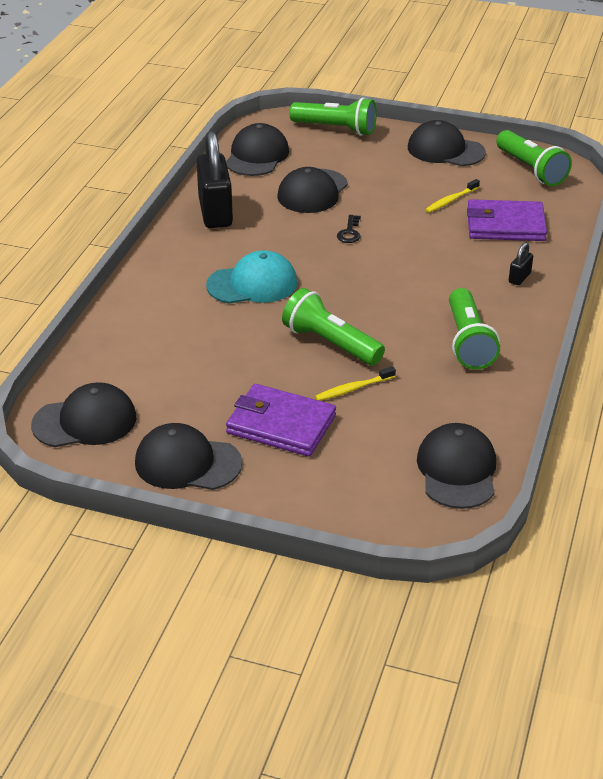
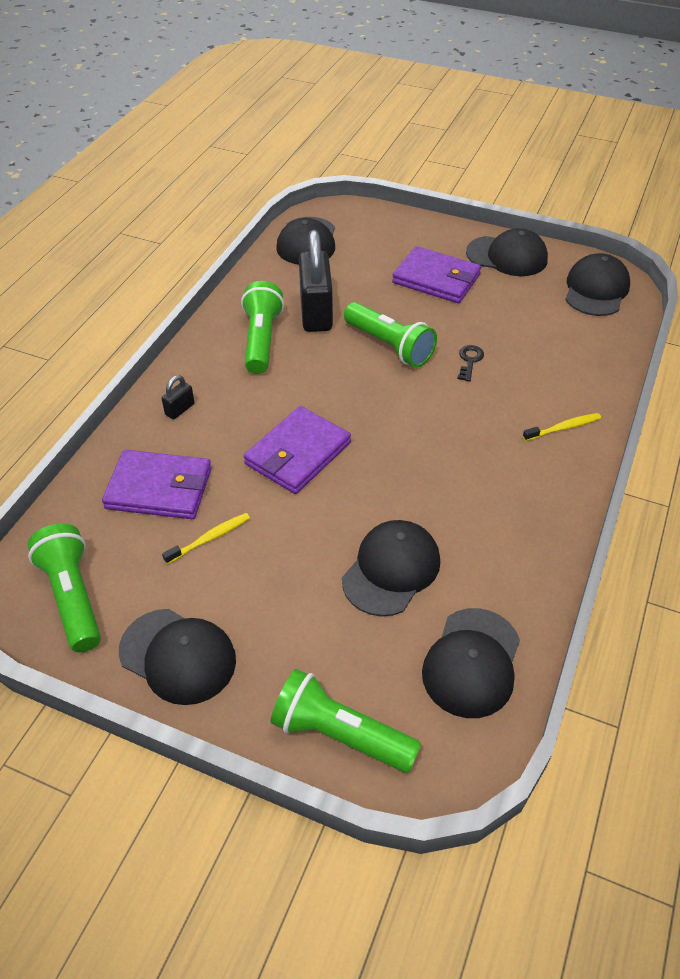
camera: 175 degrees left, 10 degrees up
(85, 421) = (596, 290): black cap -> black cap turned 120 degrees clockwise
(215, 212) = (520, 536): black padlock -> black padlock (316, 313)
(252, 284) = (466, 418): turquoise cap -> none
(349, 232) = (351, 489): black key -> black key (469, 361)
(353, 389) = (374, 304): yellow toothbrush -> yellow toothbrush (563, 428)
(400, 252) = (298, 453): none -> purple wallet

